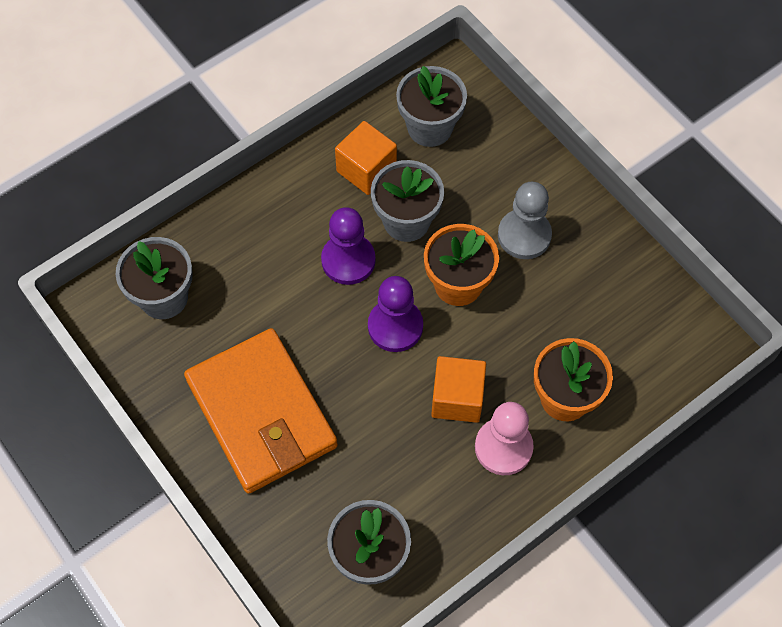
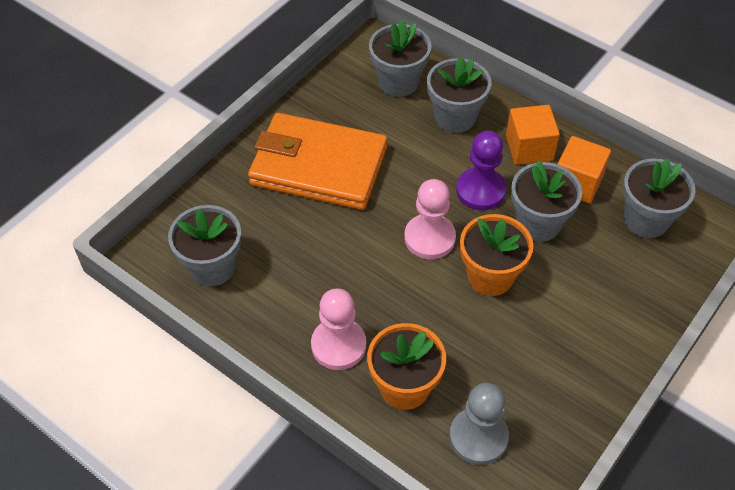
camera: 75 degrees right, 10 degrees down
(238, 255) = (455, 117): none -> grey flower pot
(261, 413) = (318, 166): orange wallet -> orange wallet turned 60 degrees clockwise
(395, 326) = (429, 238): purple pawn -> pink pawn
(457, 398) = (375, 299): orange cube -> orange cube (529, 148)
(524, 235) = (565, 319): grey pawn -> grey pawn (478, 437)

